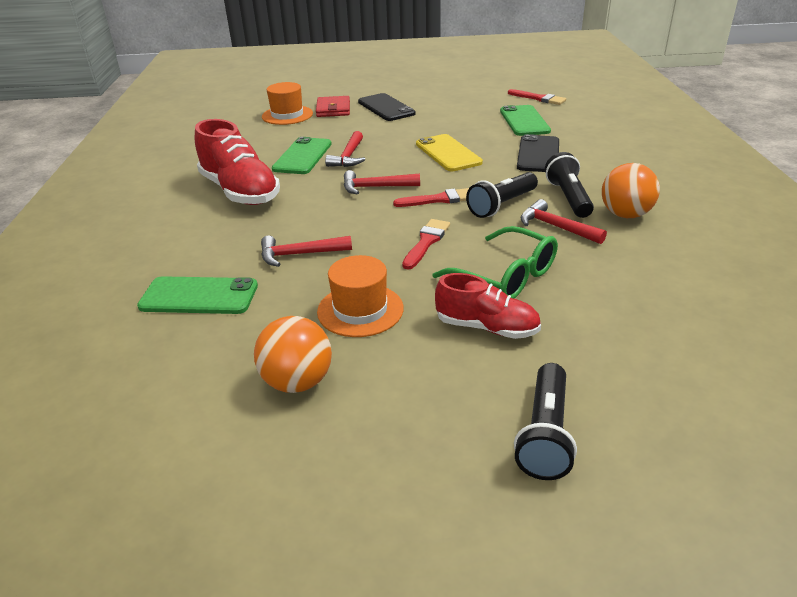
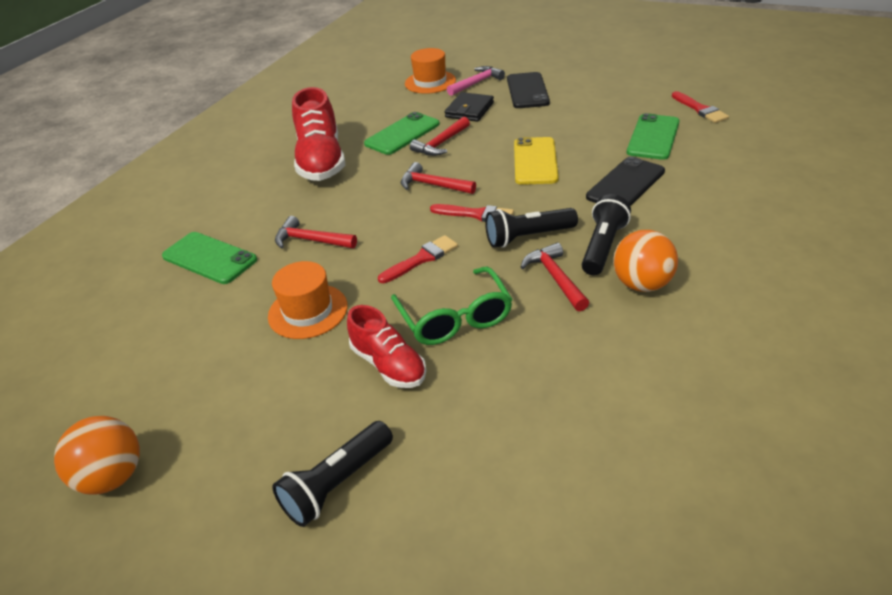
camera: 30 degrees right, 5 degrees up
(297, 382) = (209, 361): orange ball -> orange ball (112, 477)
(333, 109) = (476, 83): red wallet -> pink hammer
(348, 129) = (469, 110): none -> black wallet

